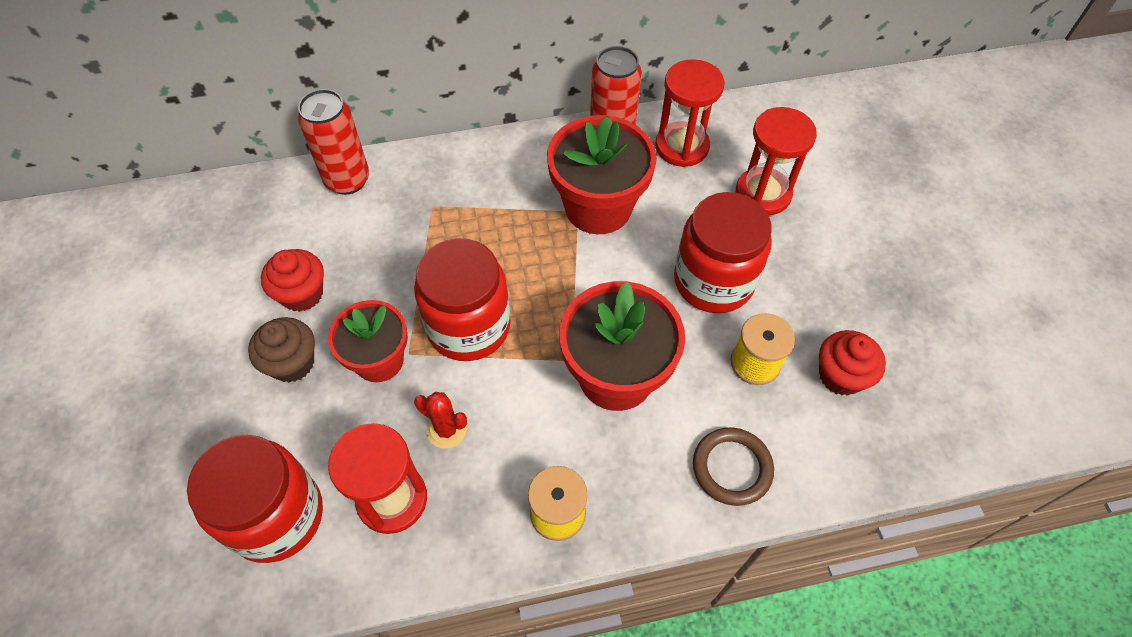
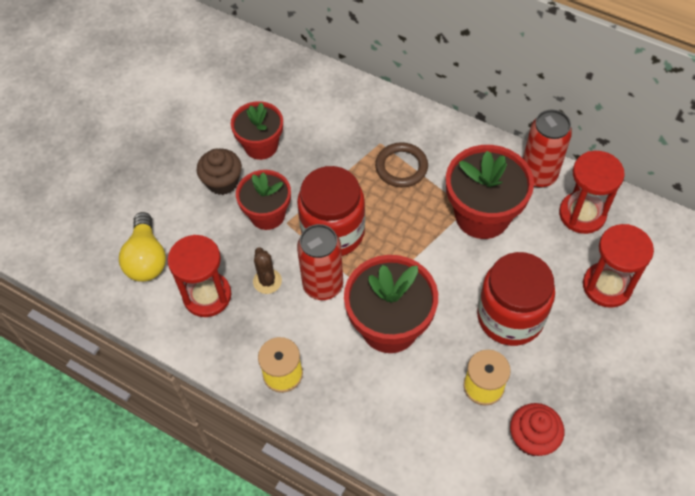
camera: 45 degrees right, 0 degrees up
(276, 516) = (146, 258): red jar -> yellow light bulb
(302, 294) = (261, 146): red cupcake -> red flower pot
(347, 180) = (345, 92): red can -> red can (323, 285)
(446, 430) = (267, 281): red cactus -> brown cactus
(732, 468) = (404, 432): brown ring -> brown ring (401, 167)

